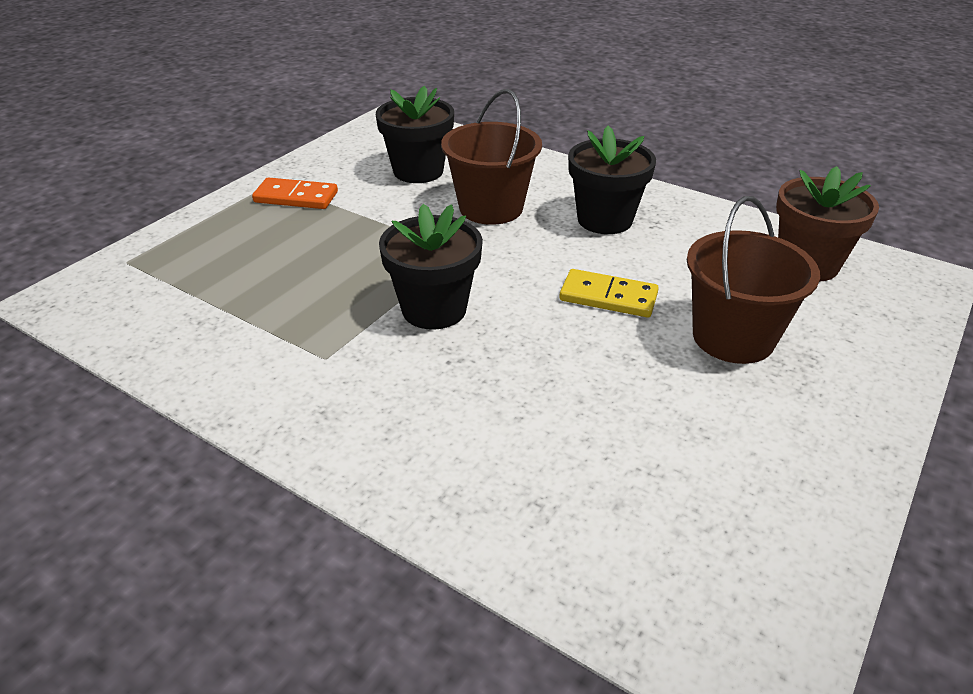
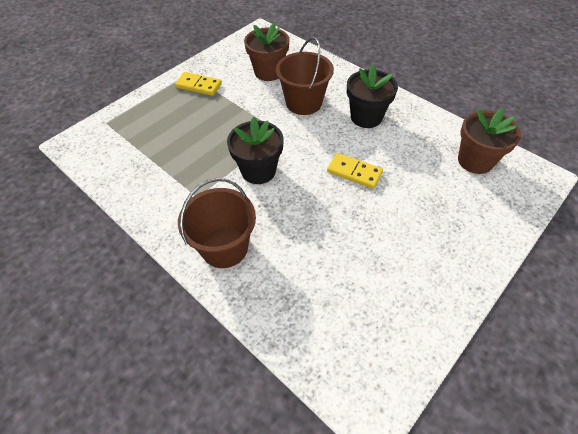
camera: 10 degrees right, 15 degrees up
(296, 197) = (198, 86): orange domino -> yellow domino
(418, 171) = (268, 72): black flower pot -> brown flower pot
(733, 337) = (416, 207): brown bucket -> brown bucket (224, 247)

